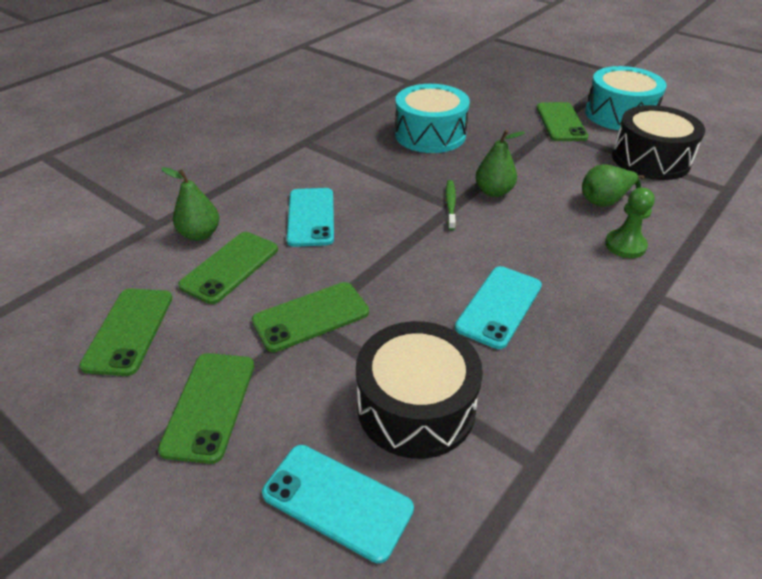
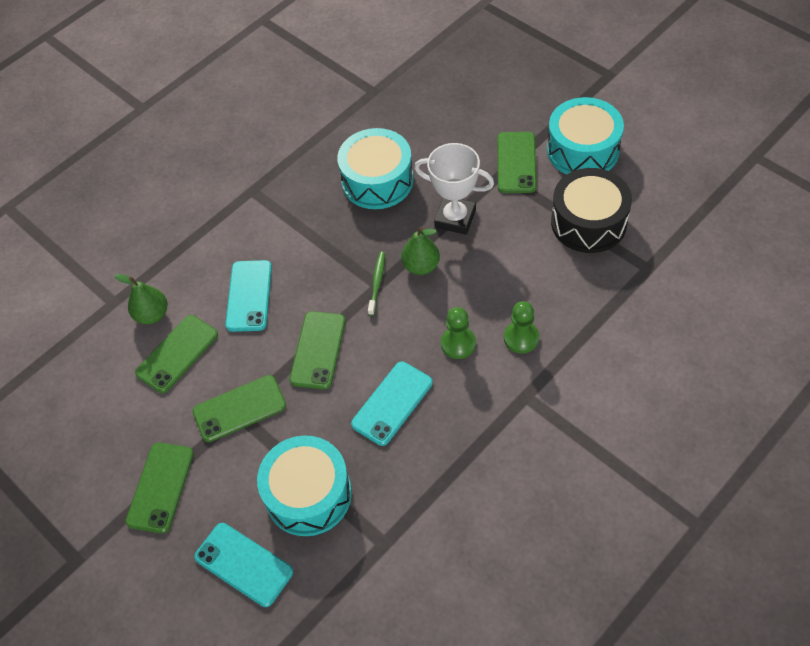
camera: 10 degrees right, 15 degrees up
(129, 331) = (99, 417): green phone -> green phone (318, 350)
(416, 406) = (308, 494): black drum -> turquoise drum
(516, 158) = (455, 218): none -> white trophy
(557, 251) = (458, 343): none -> green pawn
(605, 200) = (522, 280): green pear -> none

